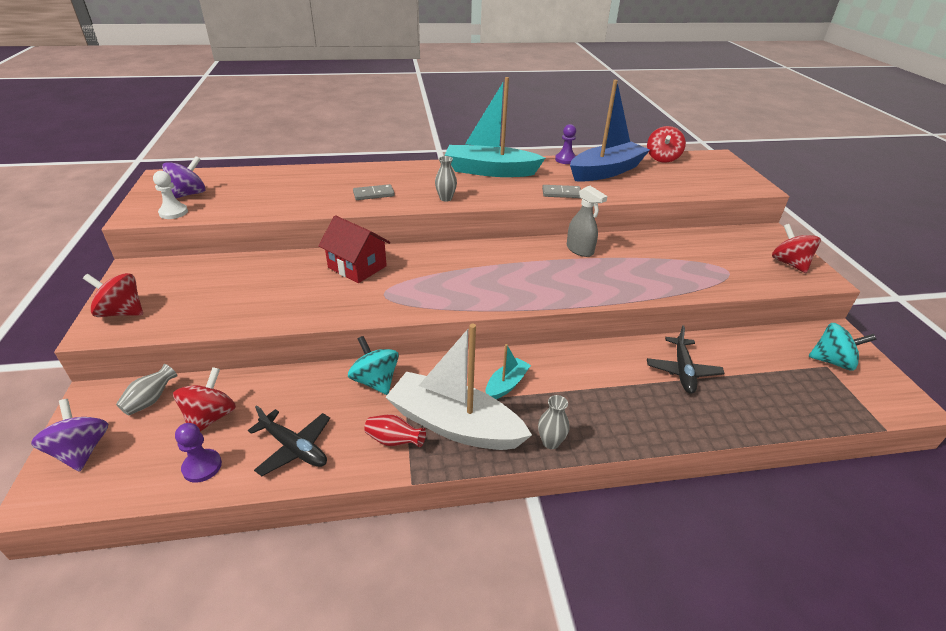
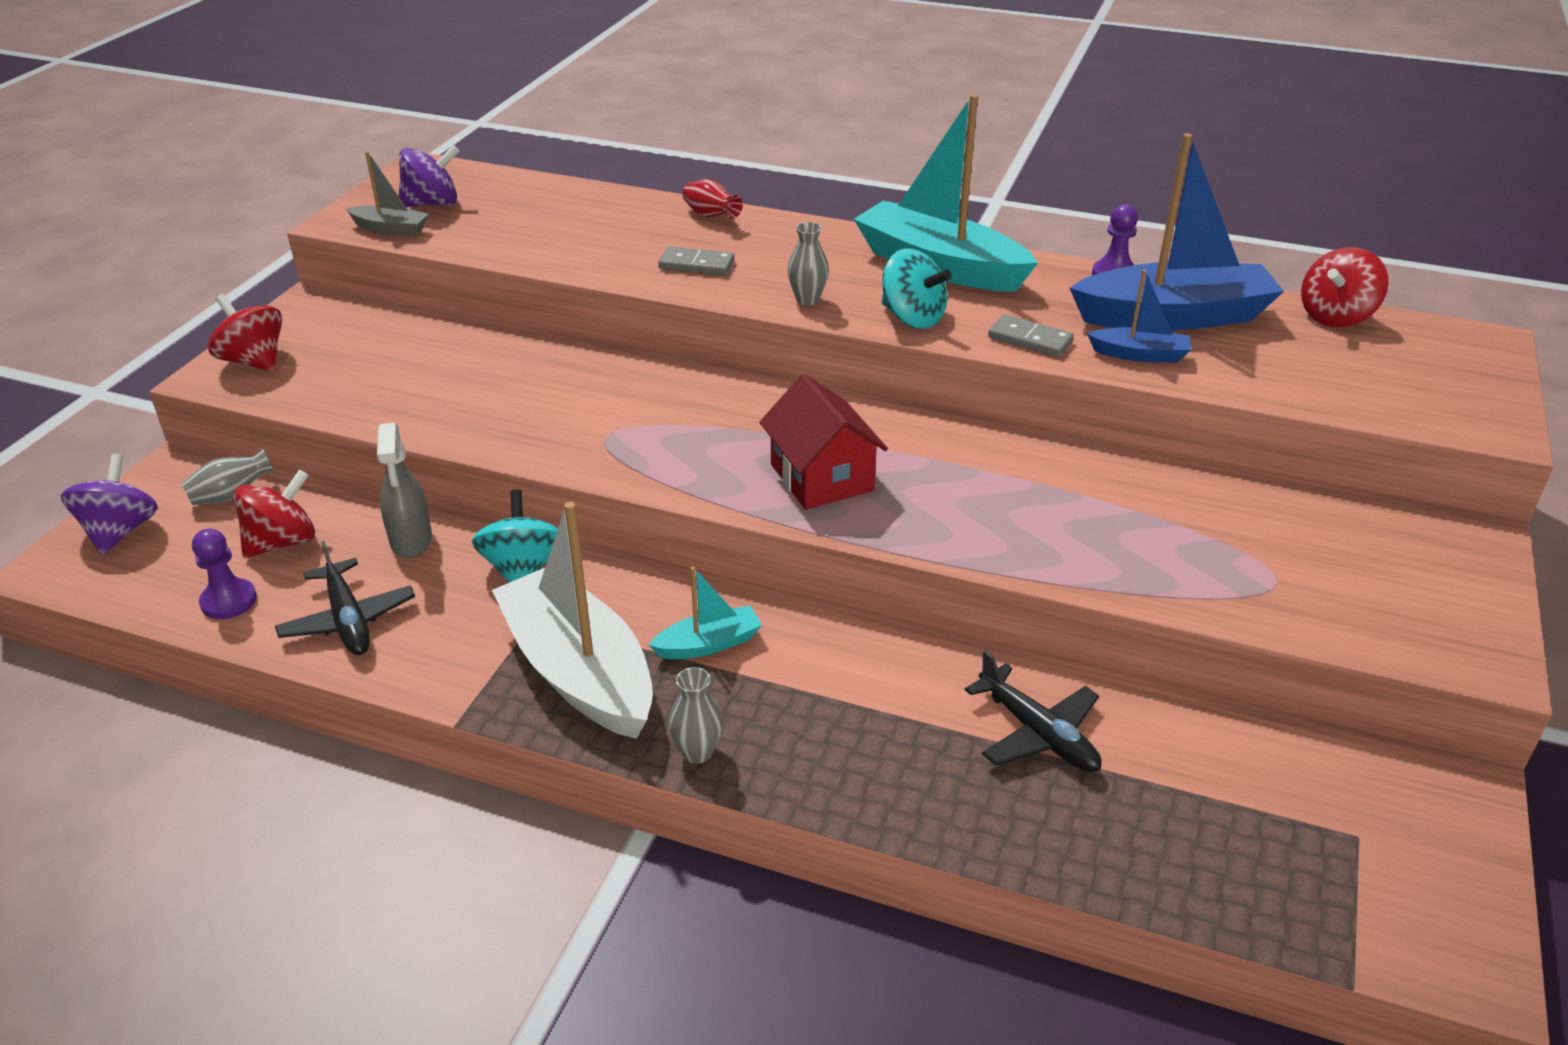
camera: 30 degrees right, 0 degrees up
(173, 212) = (390, 229): white pawn -> grey boat
(357, 267) = (604, 382): red house -> red house (821, 477)
(394, 441) = (478, 661): red vase -> red vase (711, 216)
(580, 250) = (1008, 457): grey spray bottle -> grey spray bottle (411, 540)
(610, 189) = (1139, 355): none -> blue boat
(682, 371) = (1038, 733): black plane -> black plane turned 75 degrees counterclockwise
(789, 263) = (1440, 609): red spinning top -> none
(832, 361) = (1381, 832): turquoise spinning top -> turquoise spinning top (912, 318)

